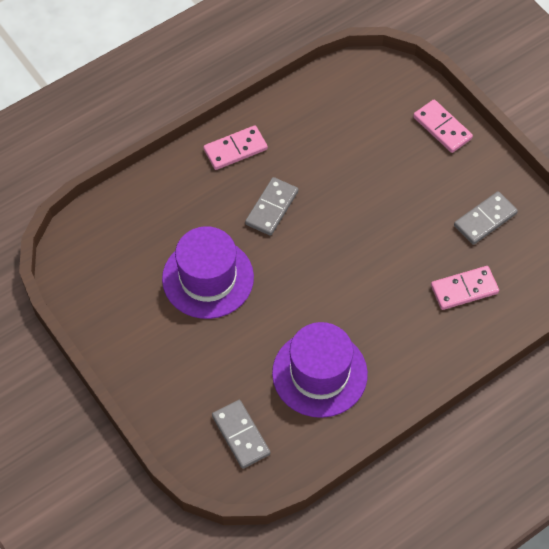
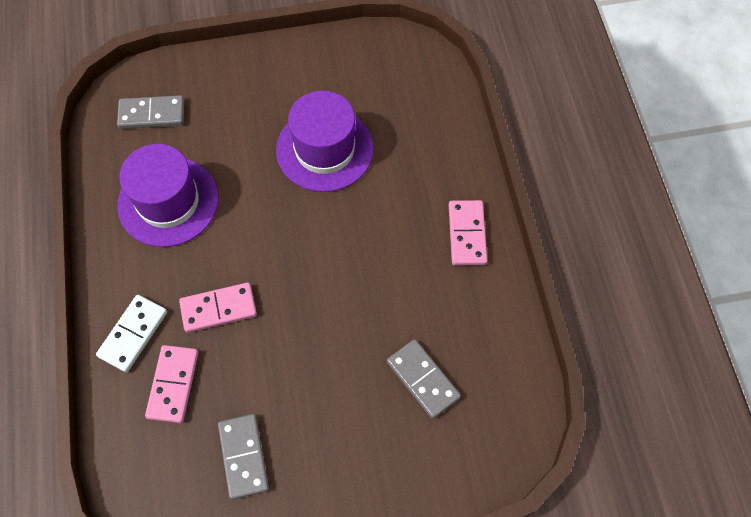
camera: 115 degrees right, 5 degrees up
(272, 208) = (375, 238): grey domino -> grey domino (422, 379)
(442, 128) = (393, 475): pink domino -> pink domino (218, 308)
(444, 337) = (133, 334): none -> white domino

